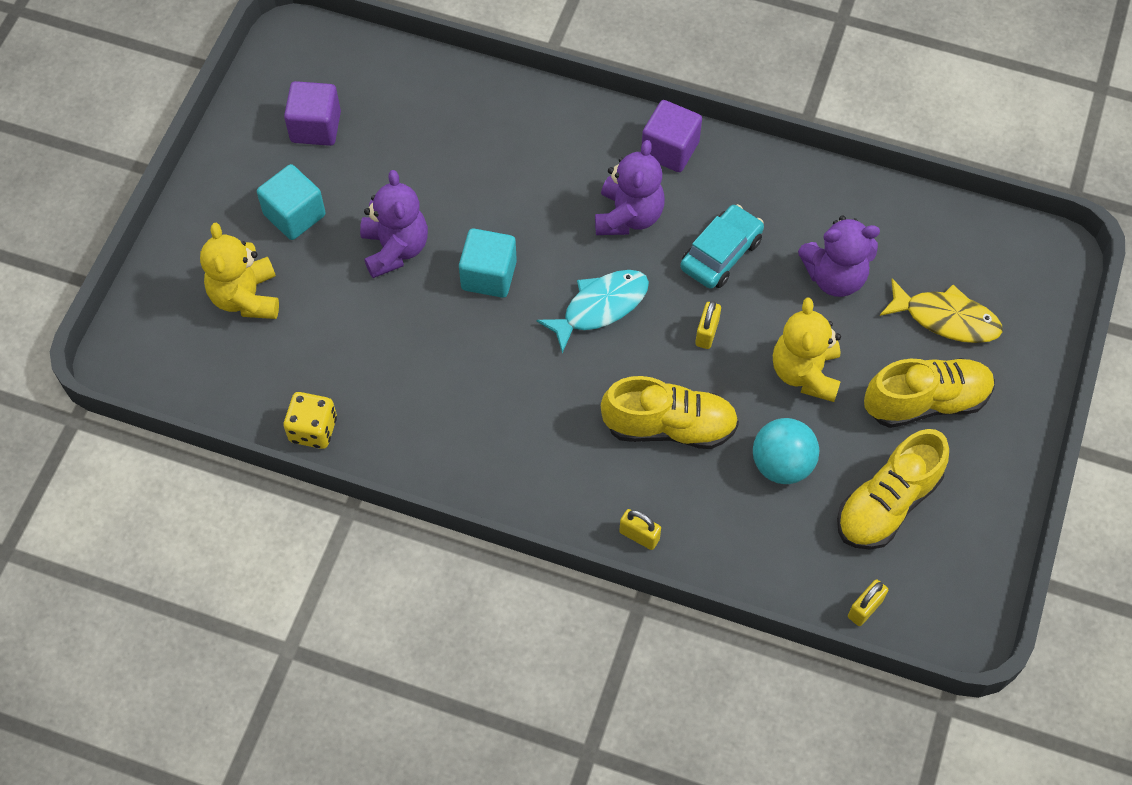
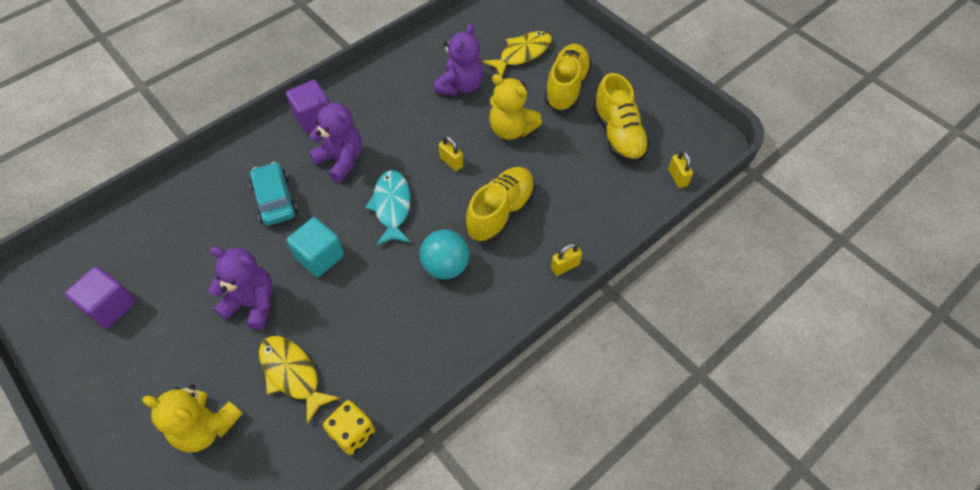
camera: 60 degrees left, 5 degrees down
(294, 215) = (168, 357): turquoise cube -> none
(342, 336) = (292, 374): none -> yellow fish
(721, 254) = (404, 129): turquoise car -> turquoise car (275, 200)
(782, 464) = (563, 170): turquoise ball -> turquoise ball (445, 266)

